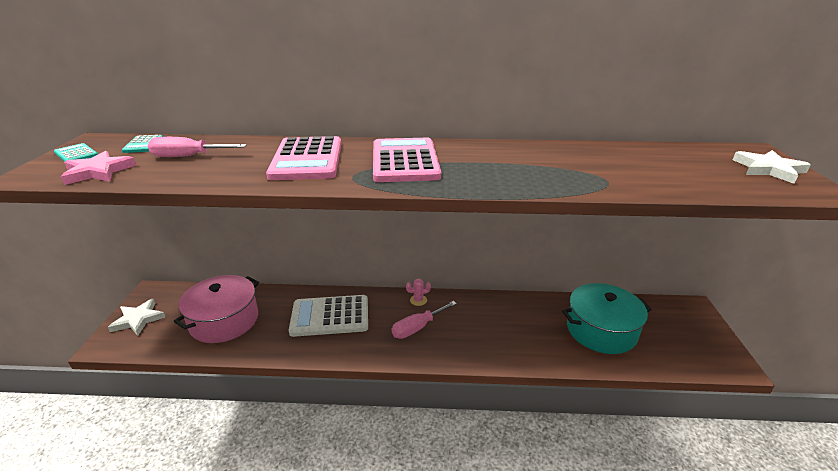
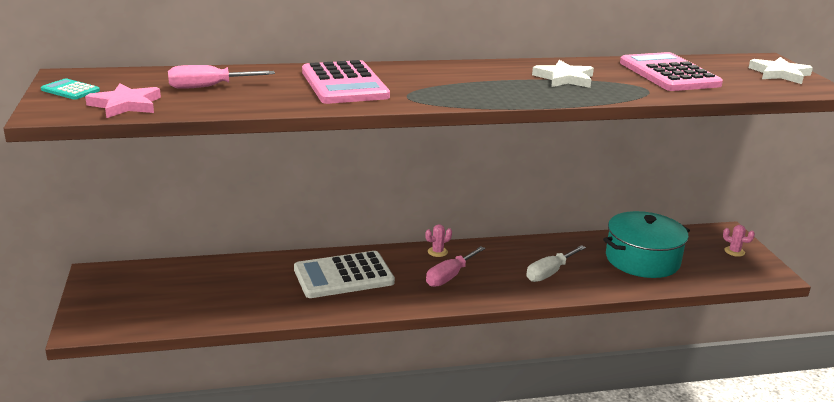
camera: 15 degrees left, 5 degrees down
(138, 319) = (104, 302): white star -> white star (564, 78)
(143, 144) = (137, 78): turquoise calculator -> none
(224, 320) = (217, 292): pink pot -> none
(405, 161) = (447, 81): pink calculator -> pink calculator (668, 74)
(508, 335) = (549, 273): none -> white screwdriver
(697, 331) = (734, 251): none -> pink cactus

